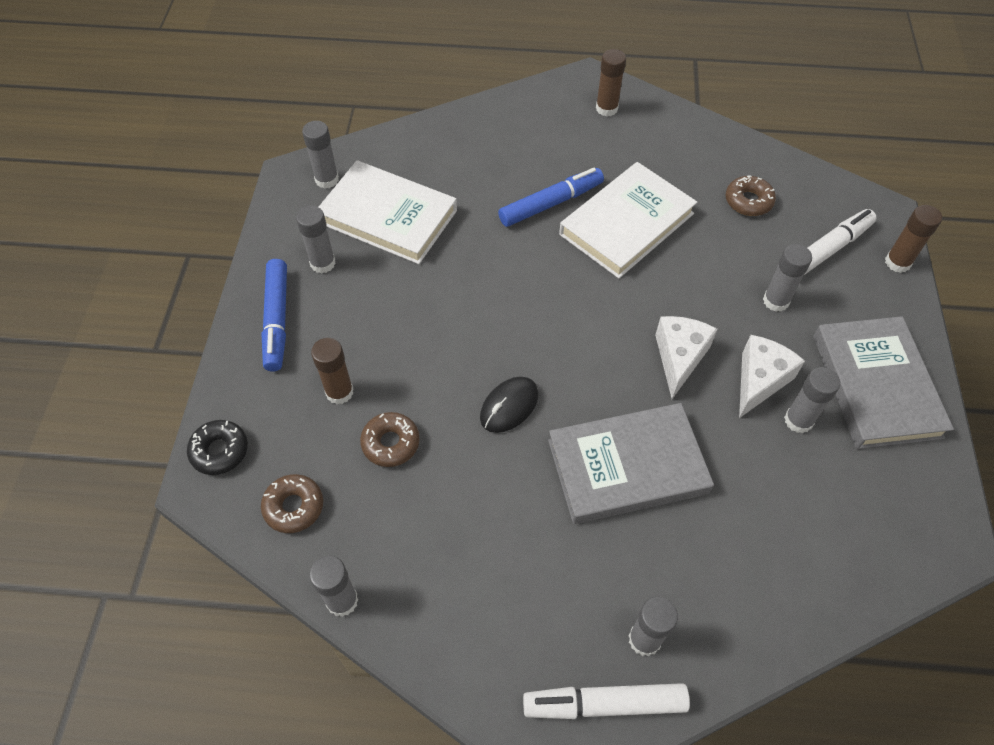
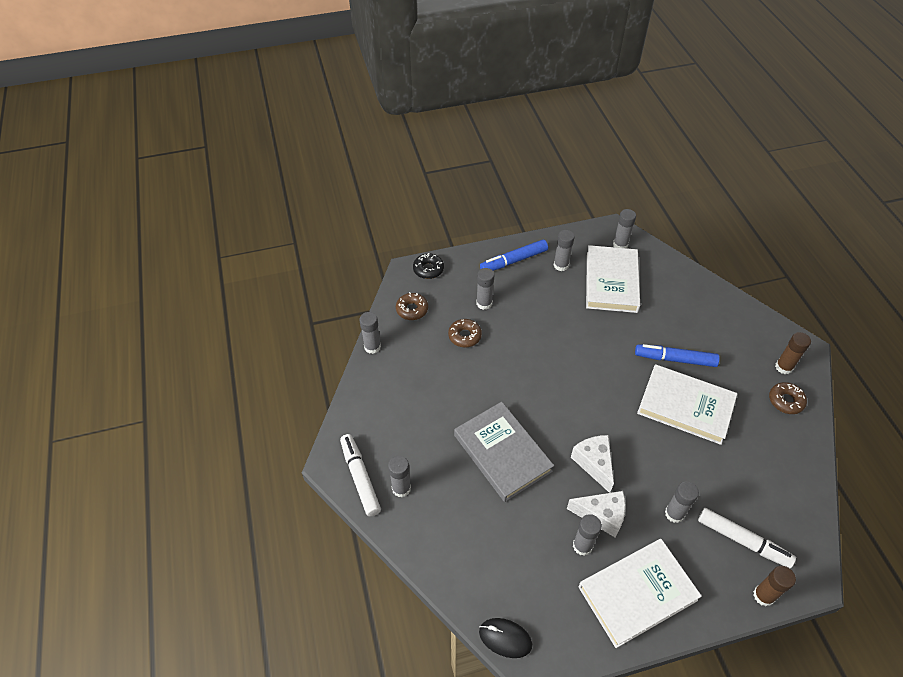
camera: 70 degrees right, 5 degrees down
(339, 392) = (484, 303): brown glue stick -> grey glue stick
(509, 406) = (513, 382): black mouse -> black mouse (505, 638)
(551, 203) = (675, 359): blue marker -> blue marker turned 150 degrees clockwise
(679, 358) = (594, 463): white cheese -> white cheese turned 105 degrees counterclockwise
(748, 201) = (756, 478): brown donut -> brown donut (785, 401)
(875, 385) = (637, 593): grey book -> white book

